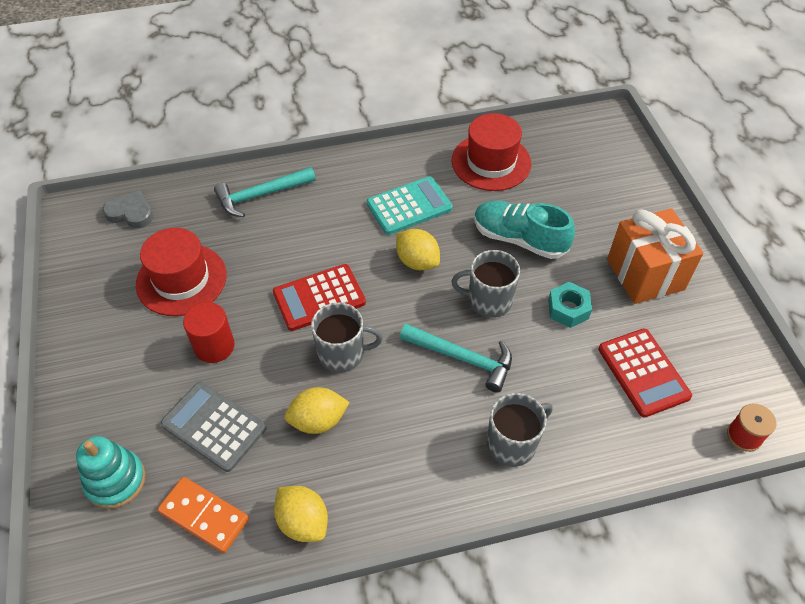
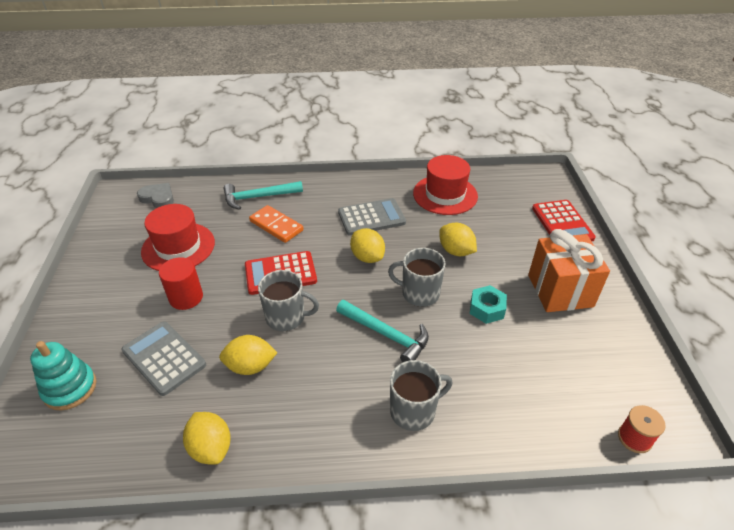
camera: 10 degrees right, 10 degrees down
(204, 516) = (130, 428): orange domino -> orange domino (276, 226)
(409, 206) = (371, 217): turquoise calculator -> grey calculator
(519, 239) = (456, 251): turquoise shoe -> yellow lemon
(643, 372) = (545, 369): red calculator -> red calculator (562, 223)

